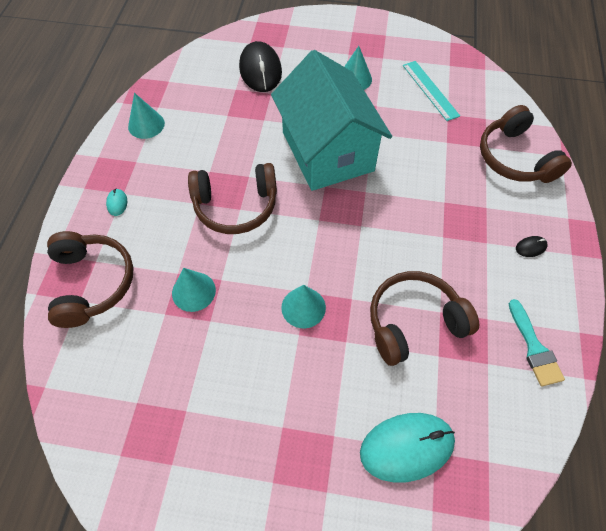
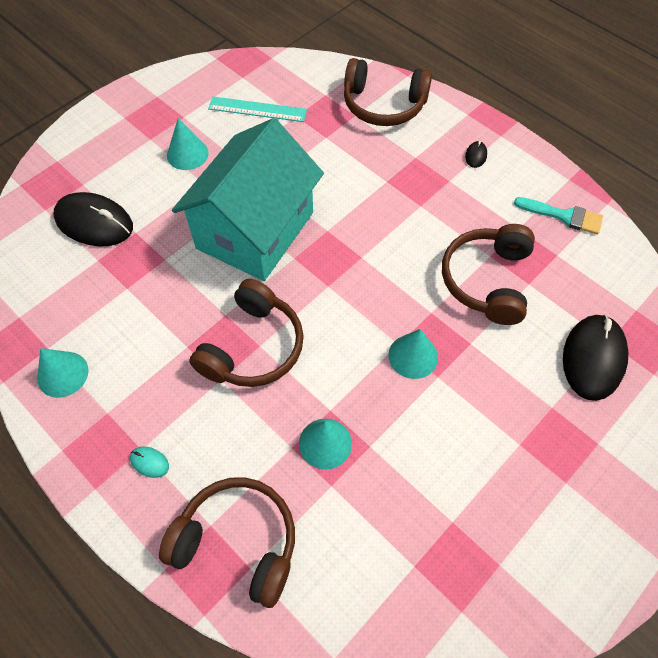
camera: 55 degrees left, 0 degrees up
(327, 151) = (255, 230): turquoise house -> turquoise house turned 75 degrees counterclockwise
(406, 447) = (593, 358): turquoise mouse -> black mouse

